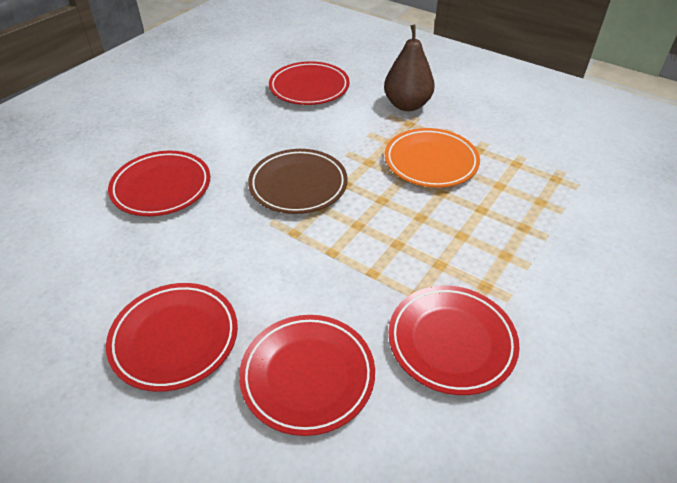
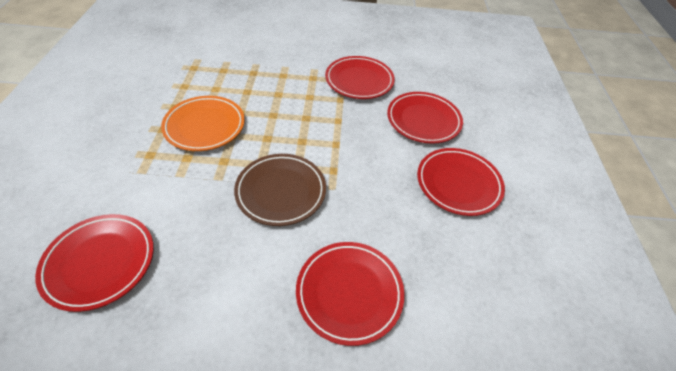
camera: 125 degrees left, 5 degrees up
(407, 105) = (115, 165): brown pear -> none

